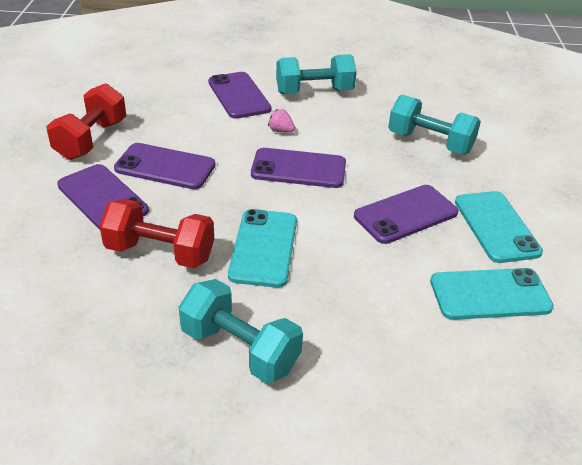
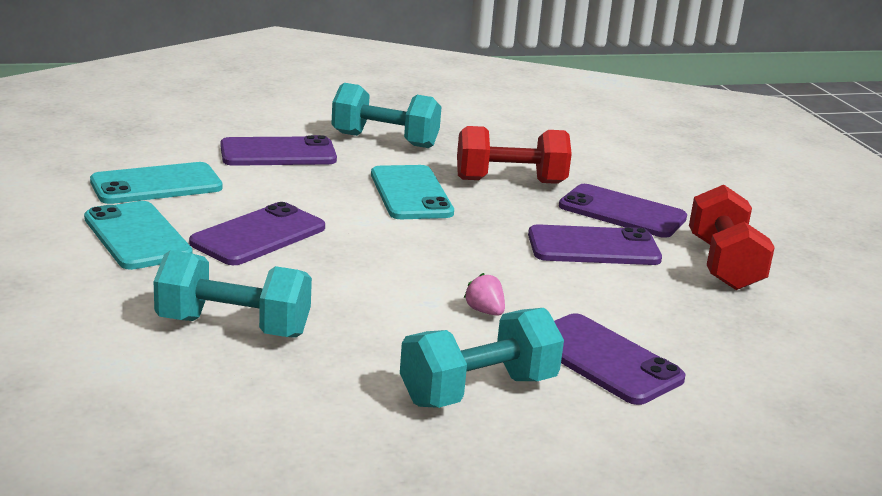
camera: 160 degrees right, 15 degrees down
(281, 131) = (485, 311): pink strawberry -> pink strawberry turned 135 degrees counterclockwise
(298, 169) = (422, 266): purple phone -> purple phone (278, 153)

